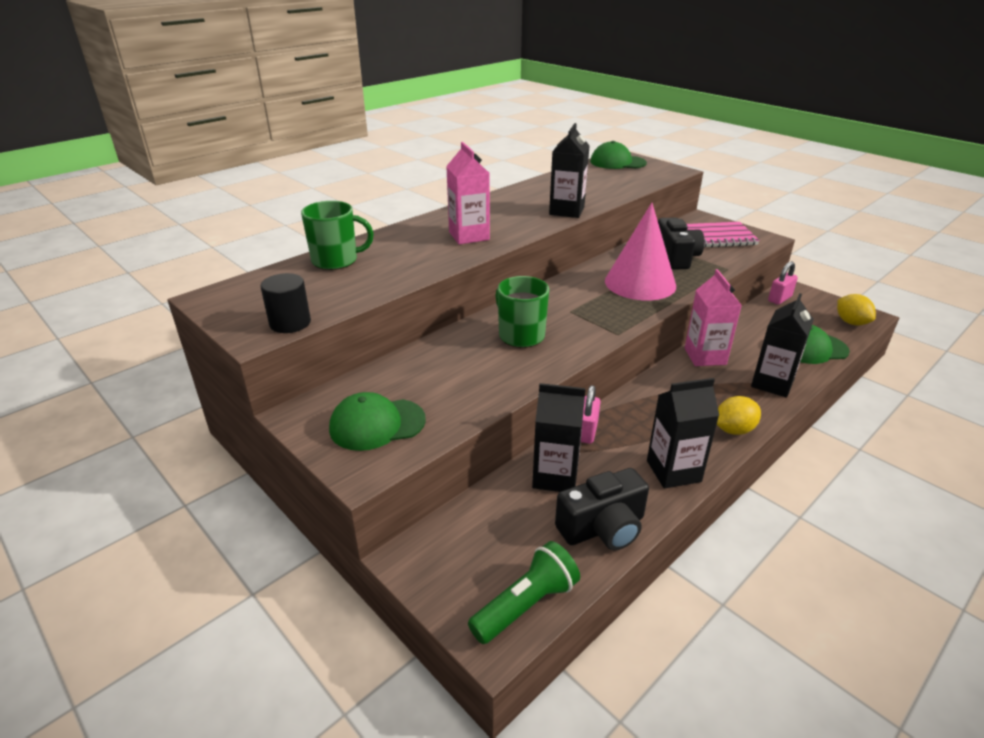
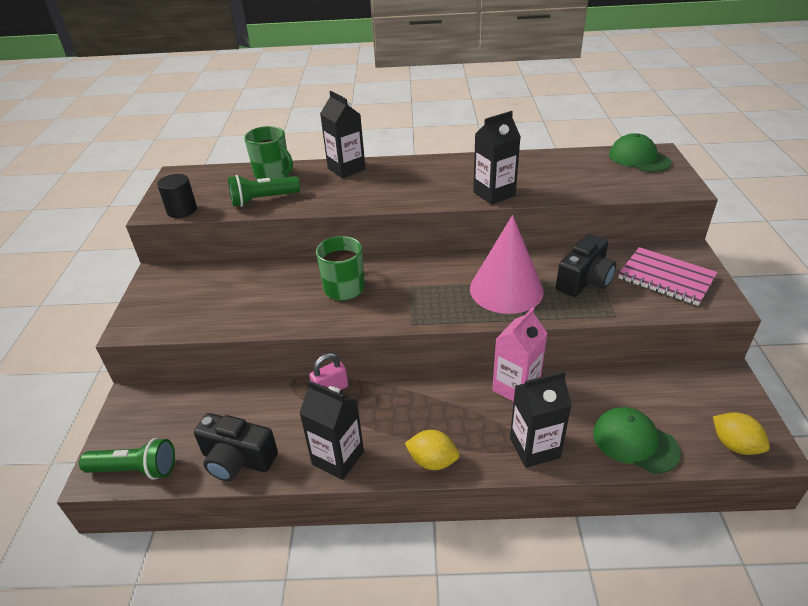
camera: 45 degrees right, 5 degrees up
(369, 282) = (263, 200): none -> green flashlight
(377, 424) = (177, 303): green cap -> none
(469, 236) = (381, 188): pink carton -> none
(555, 476) = (265, 406): black carton -> black carton (346, 169)
(779, 299) = (692, 377): pink padlock -> none
(851, 322) = (734, 445): yellow lemon -> yellow lemon turned 60 degrees counterclockwise

